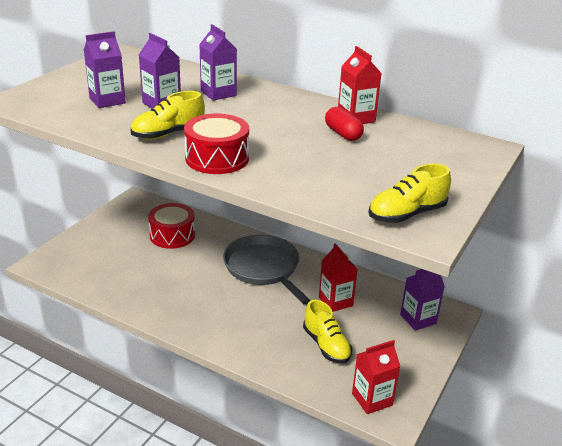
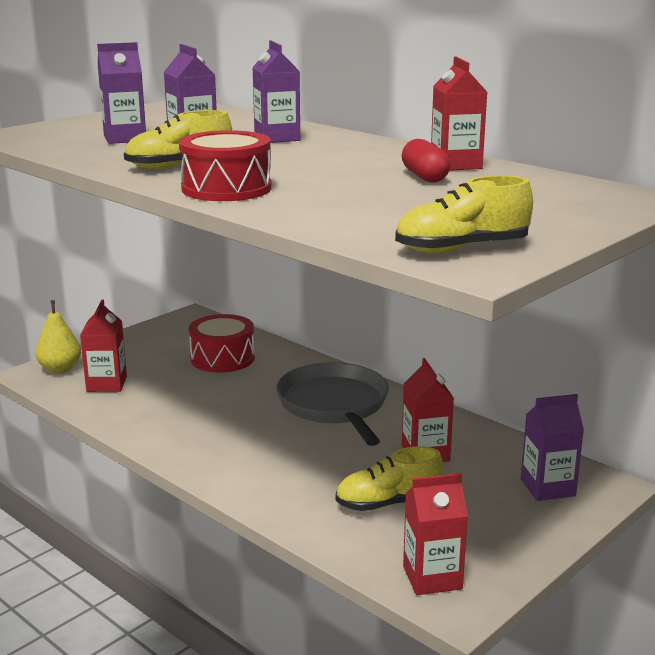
camera: 15 degrees right, 10 degrees down
(58, 257) = (60, 369): none -> yellow pear
(98, 267) = (106, 384): none -> red carton
(326, 345) = (388, 503): yellow shoe -> yellow shoe turned 90 degrees clockwise

